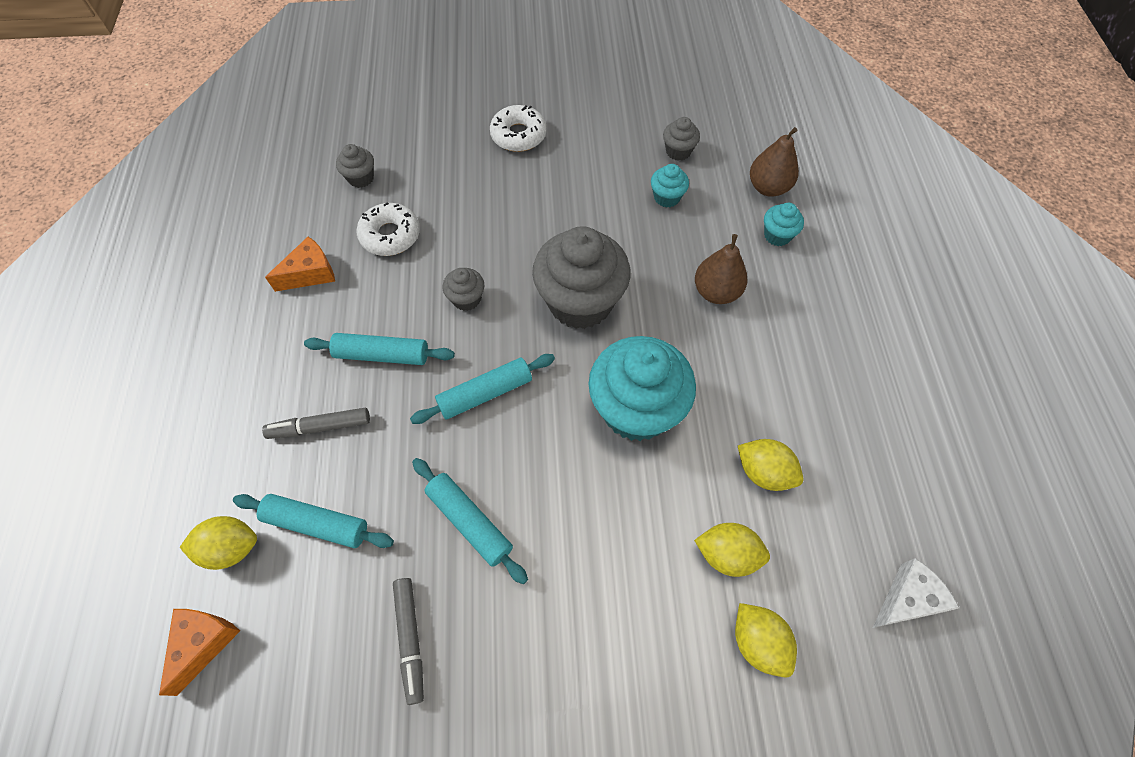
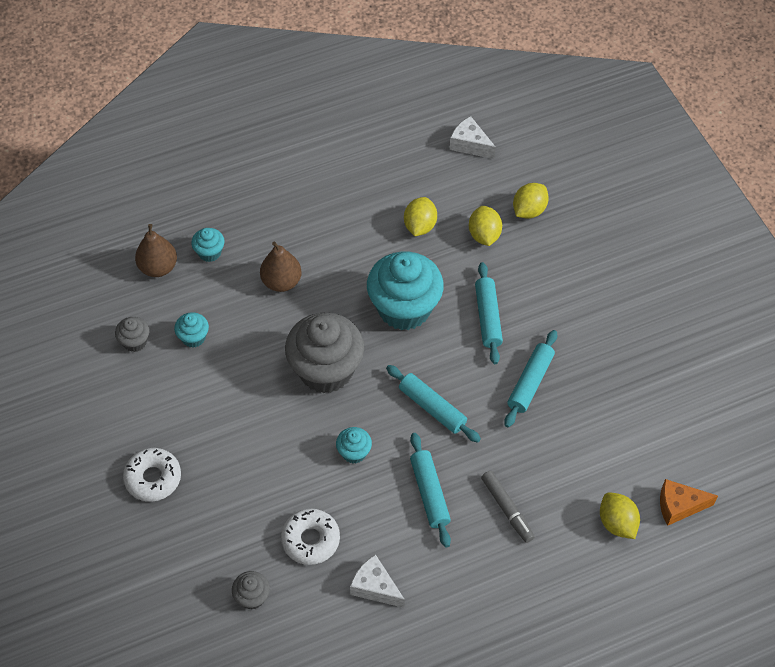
camera: 110 degrees left, 5 degrees down
(310, 273) = (375, 587): orange cheese -> white cheese
(317, 524) = (575, 476): turquoise rolling pin -> turquoise rolling pin (488, 317)
(410, 639) = (616, 388): grey marker -> none
(466, 299) = (354, 452): grey cupcake -> turquoise cupcake

